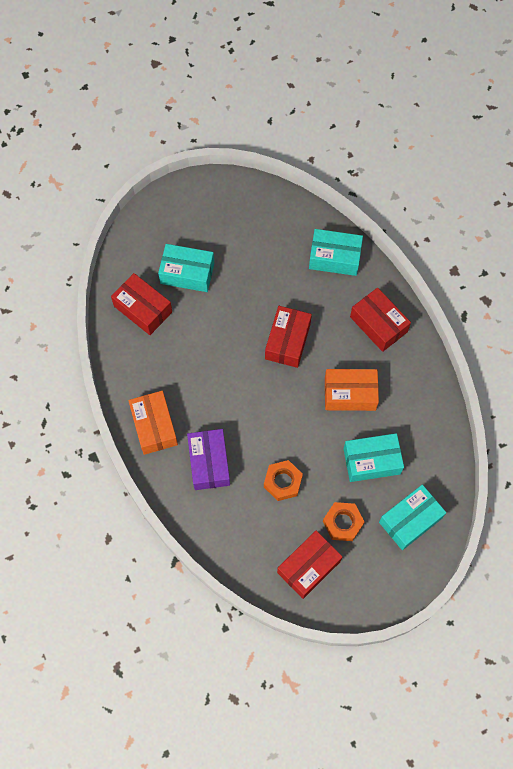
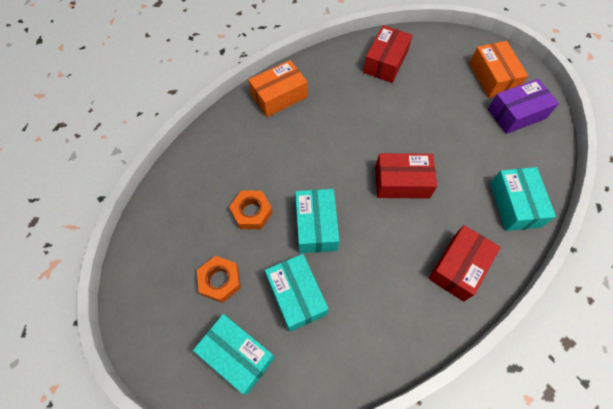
camera: 75 degrees right, 5 degrees down
(187, 273) = (434, 85): turquoise box -> turquoise box (316, 226)
(209, 463) = (255, 145): purple box -> purple box (516, 114)
(308, 567) = (167, 257): red box -> none
(350, 394) = (366, 255): orange box -> orange box (492, 77)

